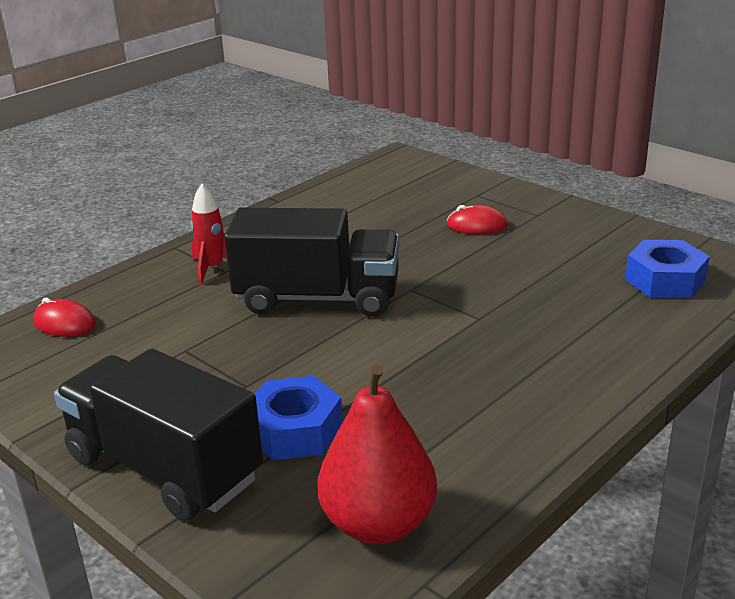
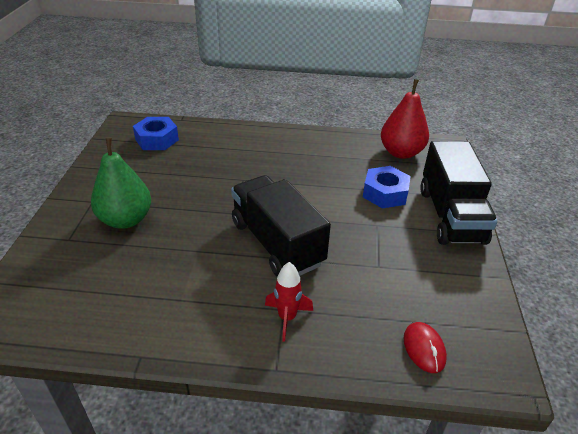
camera: 130 degrees left, 10 degrees up
(476, 225) = (126, 220): red mouse -> green pear

